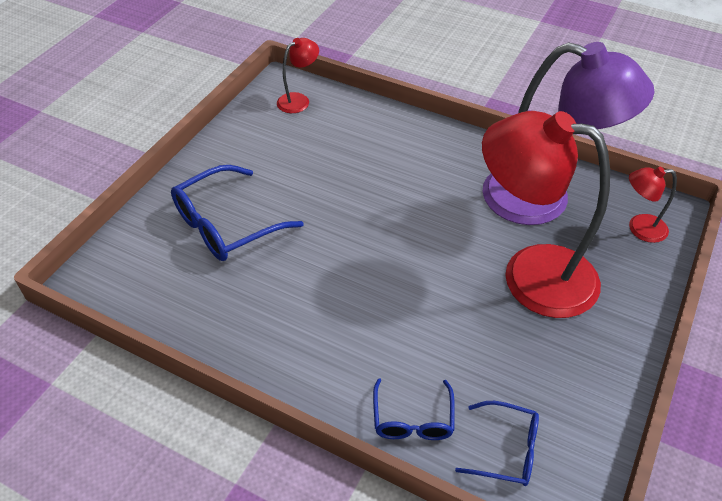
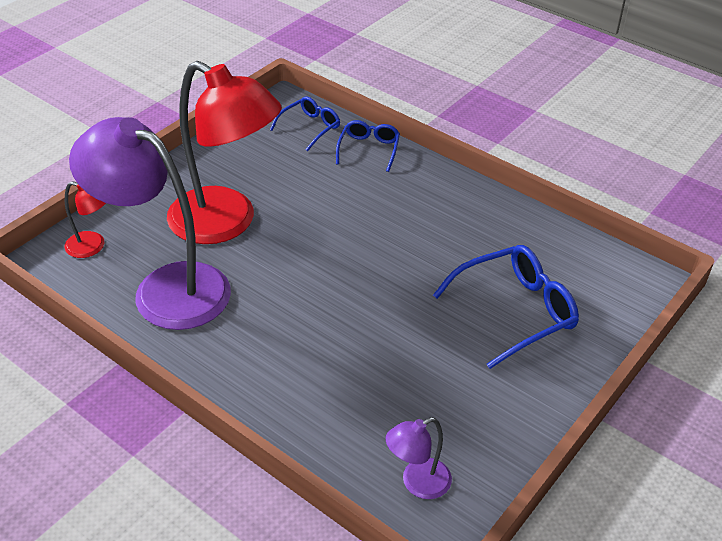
camera: 170 degrees left, 5 degrees down
(299, 100) = (417, 483): red lamp -> purple lamp
(506, 450) = (310, 127): blue glasses -> blue glasses turned 105 degrees clockwise

